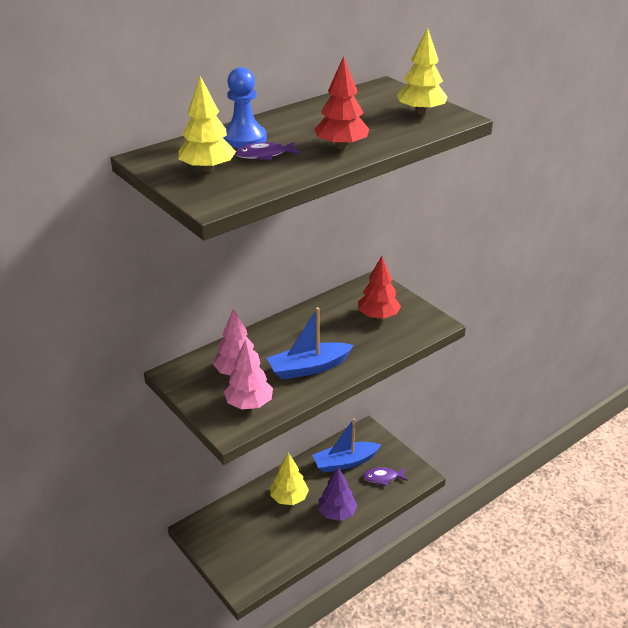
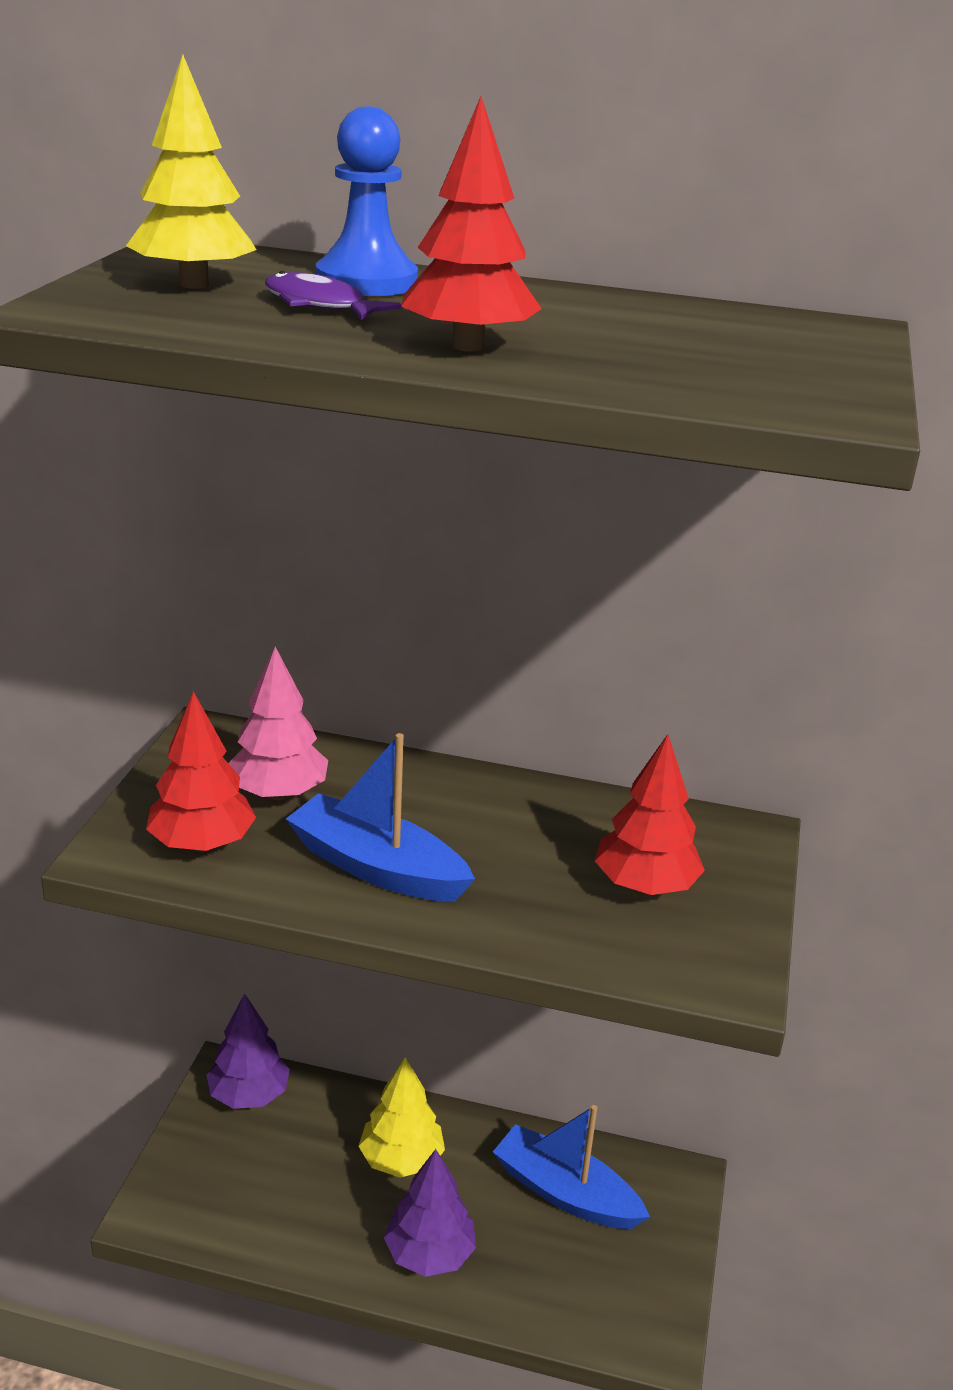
camera: 50 degrees right, 5 degrees down
(212, 527) = (248, 1095): none -> purple tree
(249, 404) = (202, 844): pink tree -> red tree
(382, 478) = (586, 1278): purple fish -> none
(420, 112) = (786, 375): yellow tree -> none

